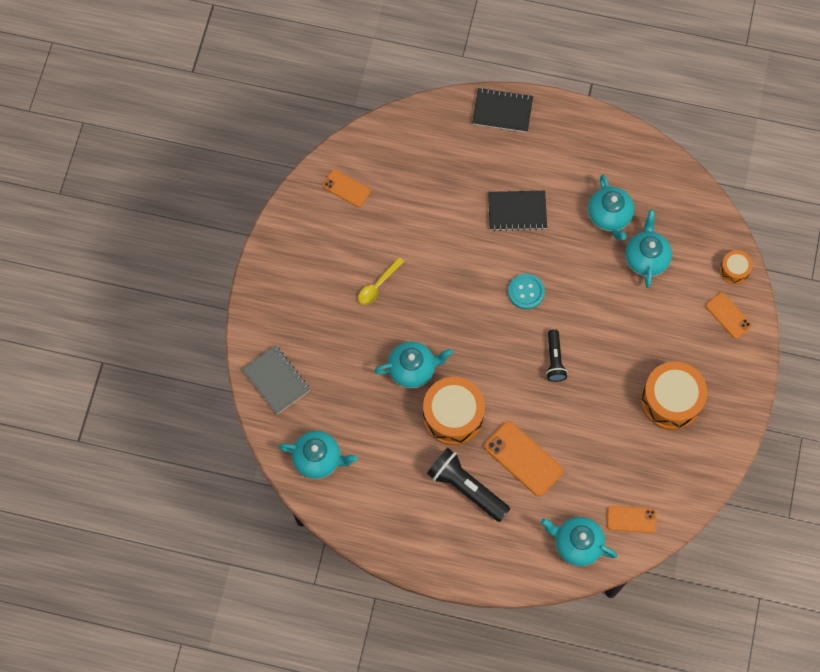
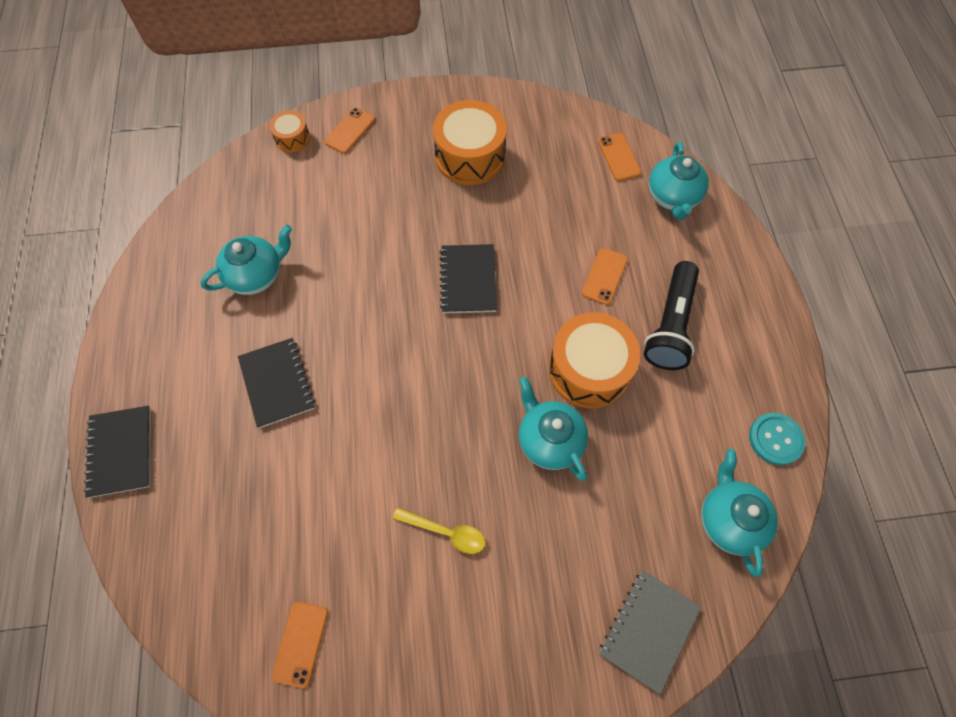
camera: 110 degrees left, 5 degrees down
(523, 458) = (604, 276): orange phone -> orange phone, size x0.62
(526, 292) = (390, 337): turquoise button -> turquoise button (775, 439)
(554, 360) = (468, 280): black flashlight -> black notebook
(646, 258) = (303, 223): turquoise teapot -> none

